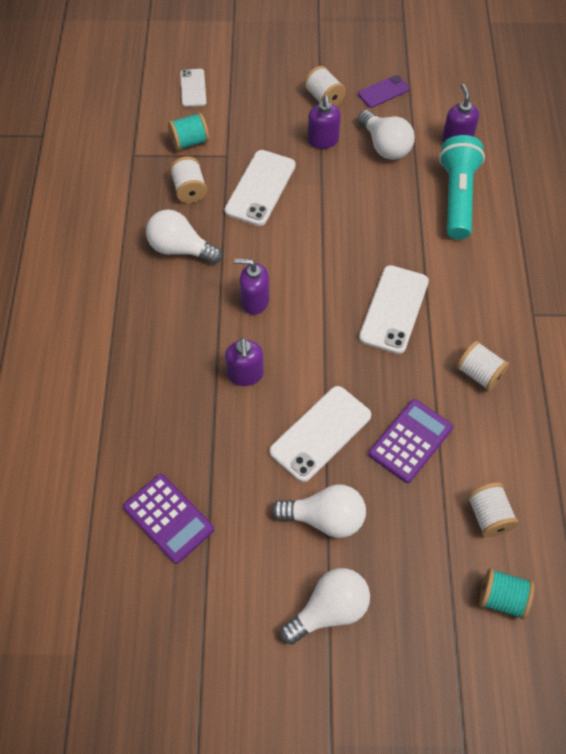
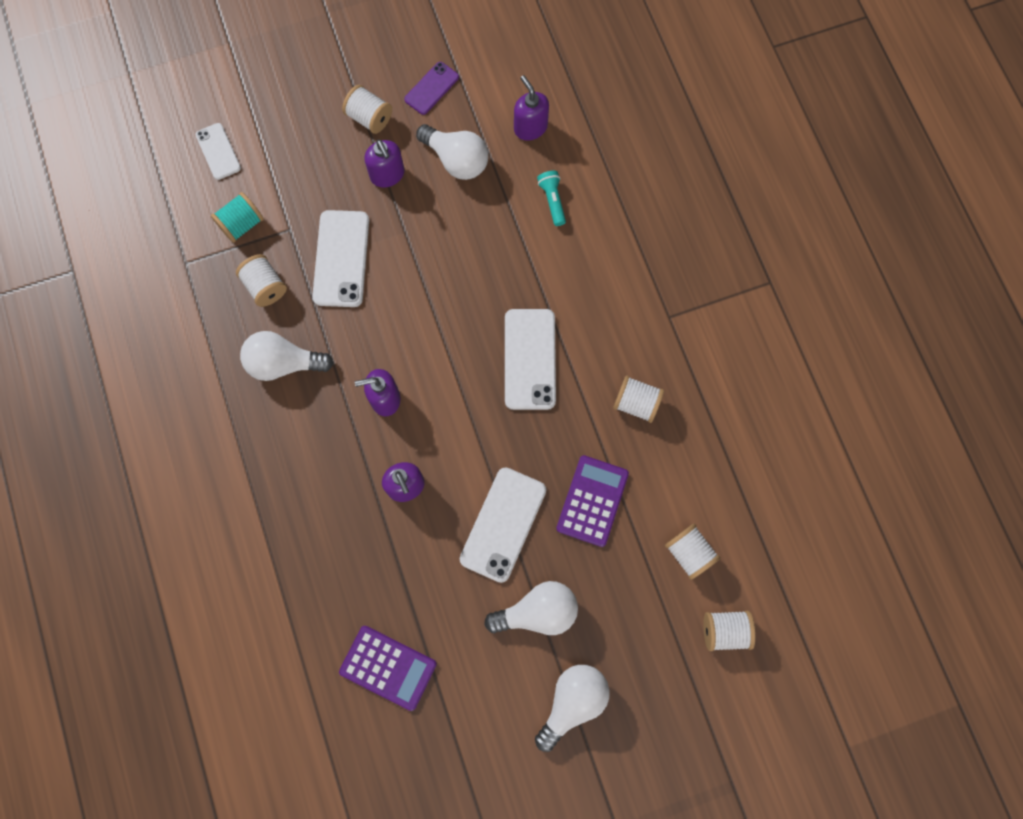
camera: 20 degrees left, 15 degrees up
(457, 197) = (552, 201): turquoise flashlight -> turquoise flashlight, size x0.47
(502, 598) = (724, 631): turquoise spool -> white spool

